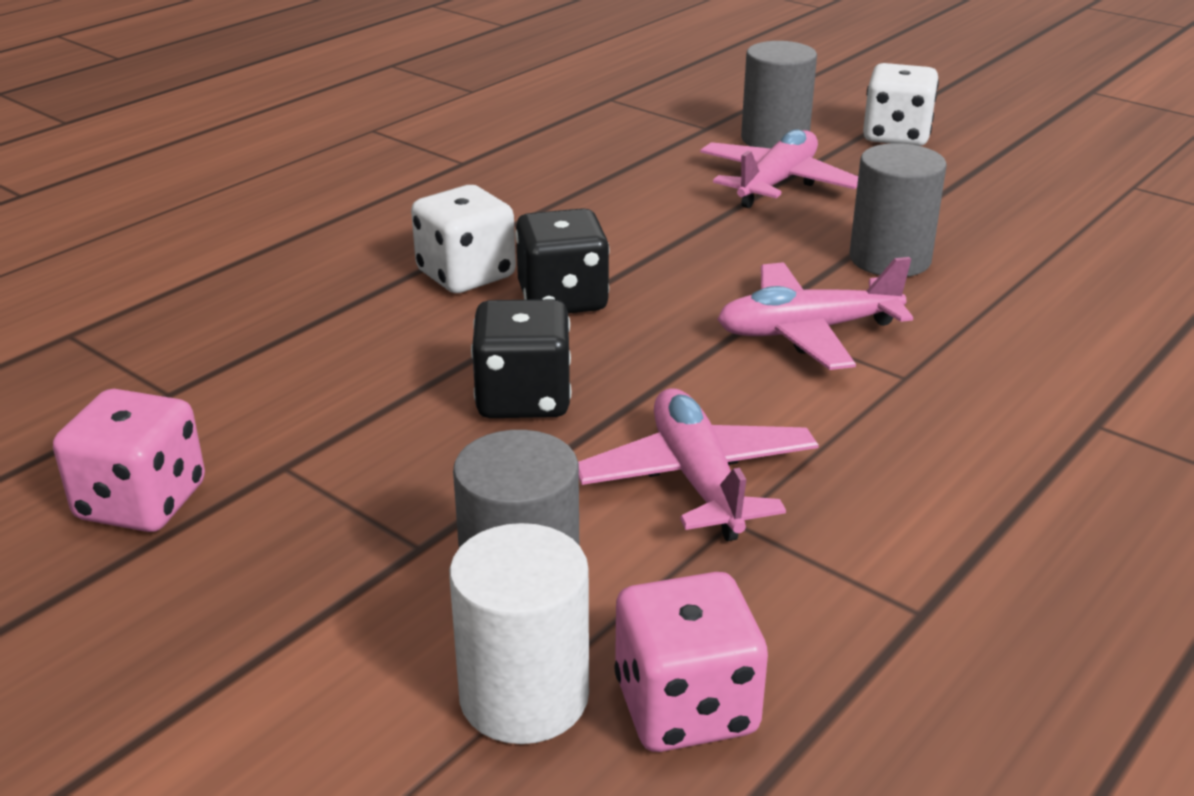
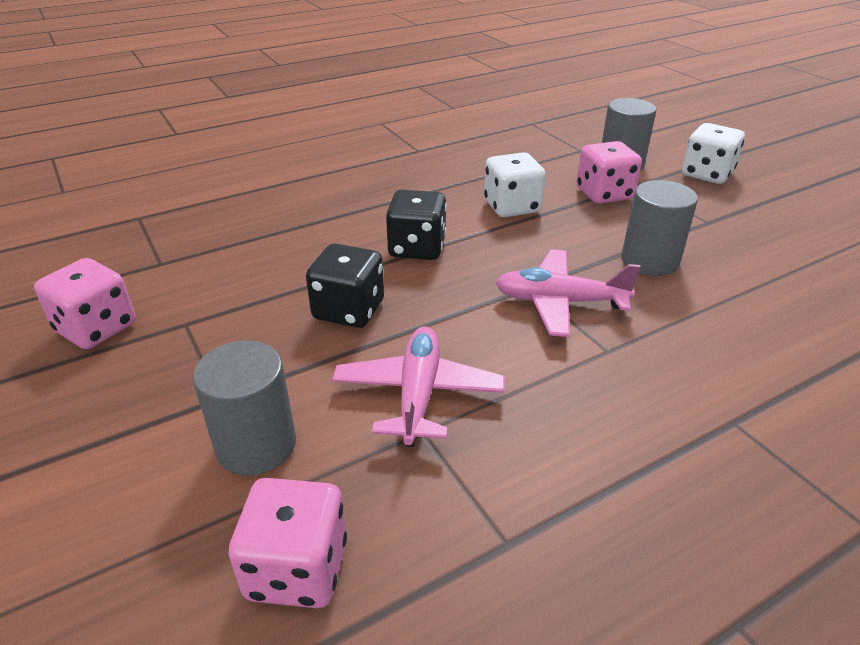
camera: 20 degrees right, 5 degrees up
(466, 275) = (371, 221): white dice -> white dice (512, 207)
(524, 696) = (204, 526): white cylinder -> none
(777, 183) = (604, 194): pink plane -> pink dice

